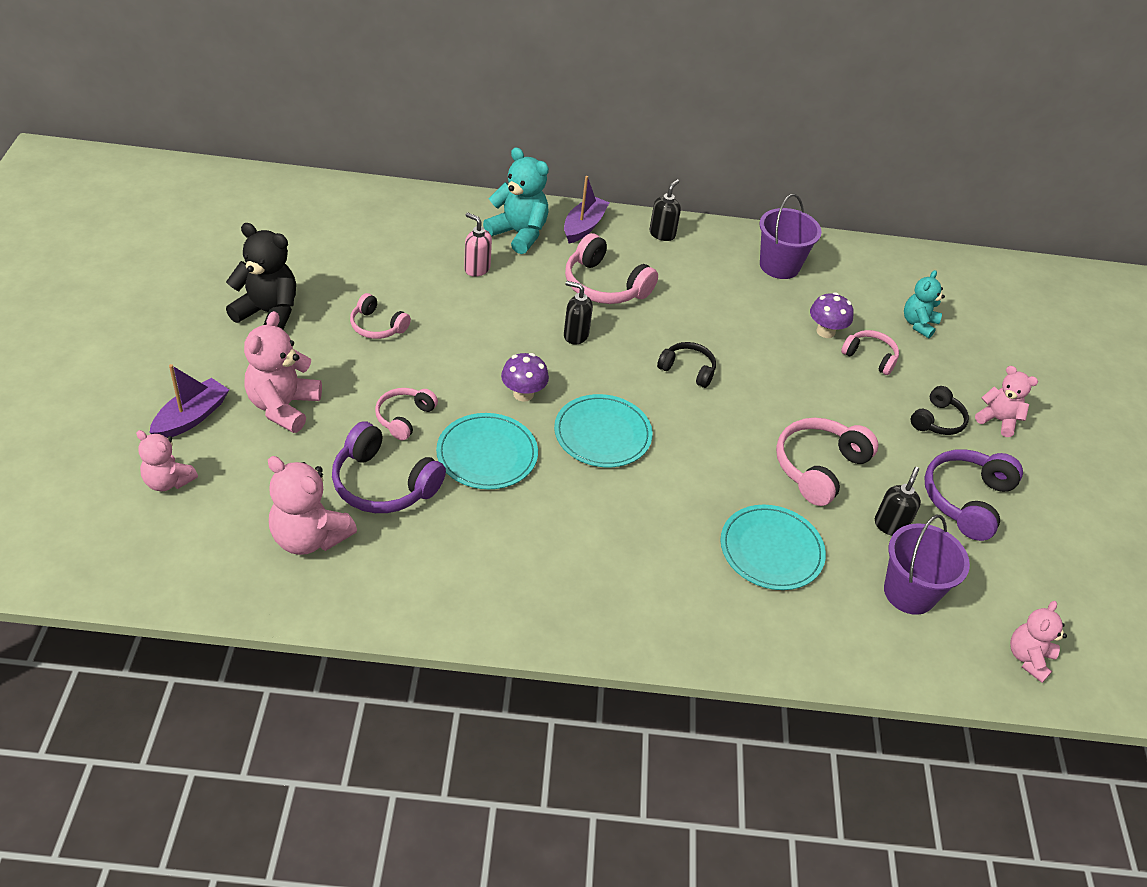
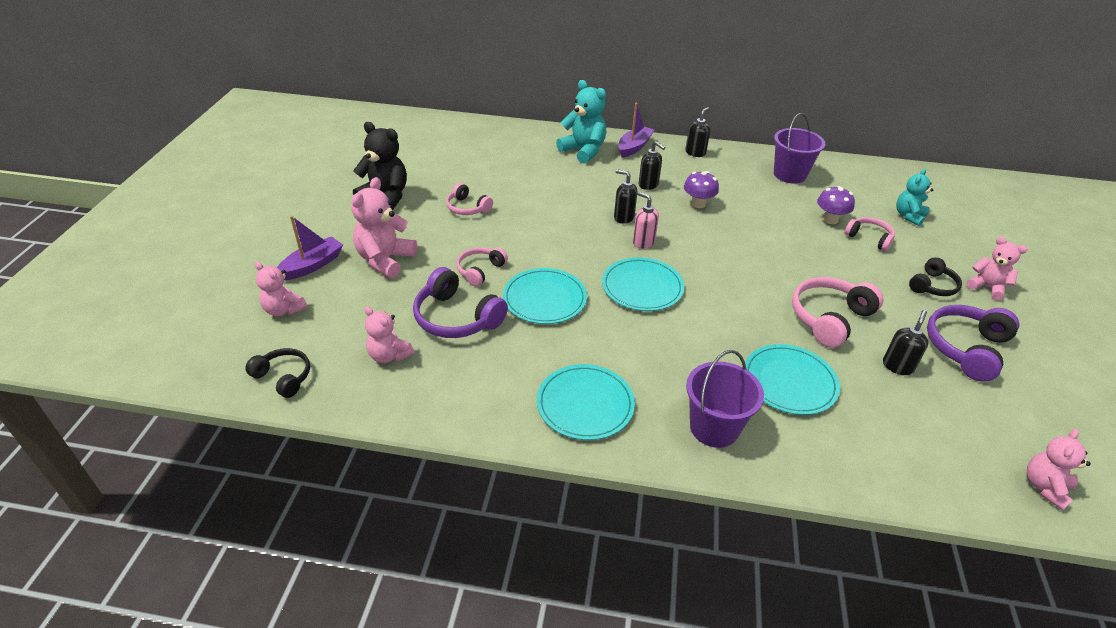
camera: 10 degrees right, 5 degrees down
(309, 537) = (389, 355): pink teddy bear -> pink teddy bear, size x0.64
(477, 269) = (549, 172): pink soap dispenser -> pink soap dispenser (643, 242)
(523, 394) = (578, 256): purple mushroom -> purple mushroom (698, 204)
(544, 588) = (585, 404): none -> turquoise plate
(604, 285) = (648, 185): pink headphones -> black soap dispenser
(688, 370) = (715, 243): black headphones -> black headphones (283, 377)
(909, 592) = (920, 423): purple bucket -> purple bucket (714, 428)

